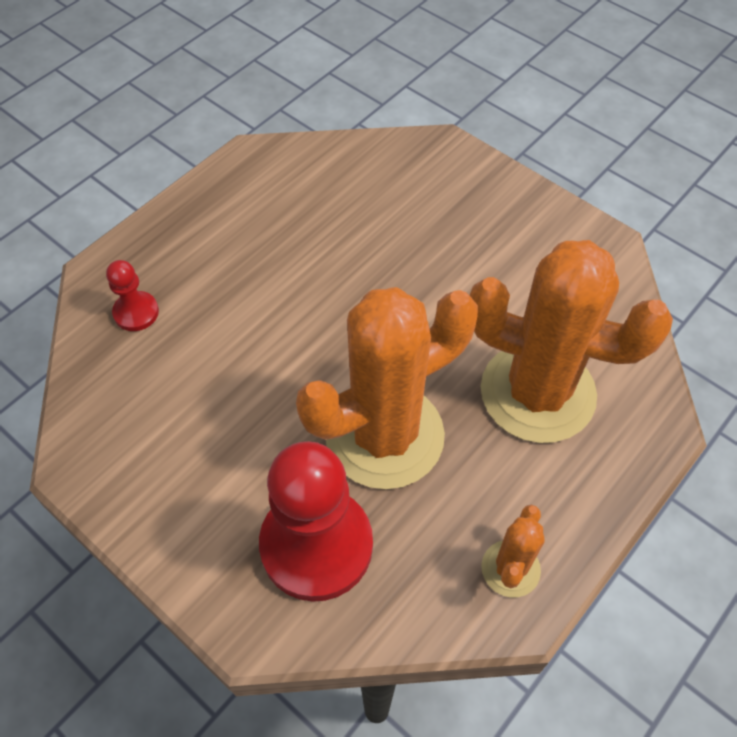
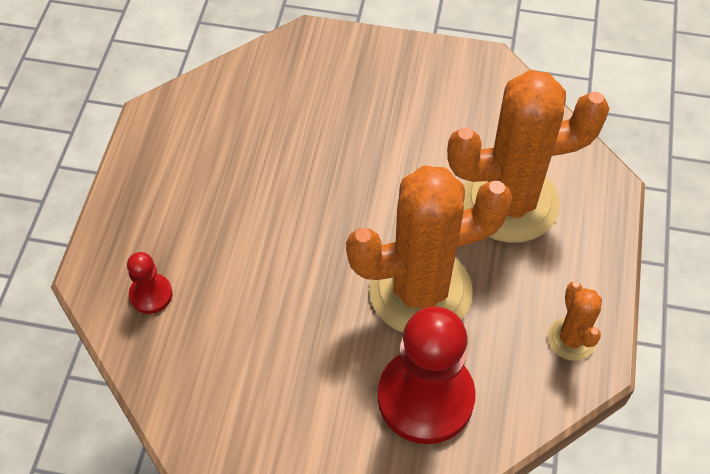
camera: 30 degrees left, 0 degrees up
(384, 435) = (420, 291): orange cactus -> orange cactus turned 45 degrees clockwise

